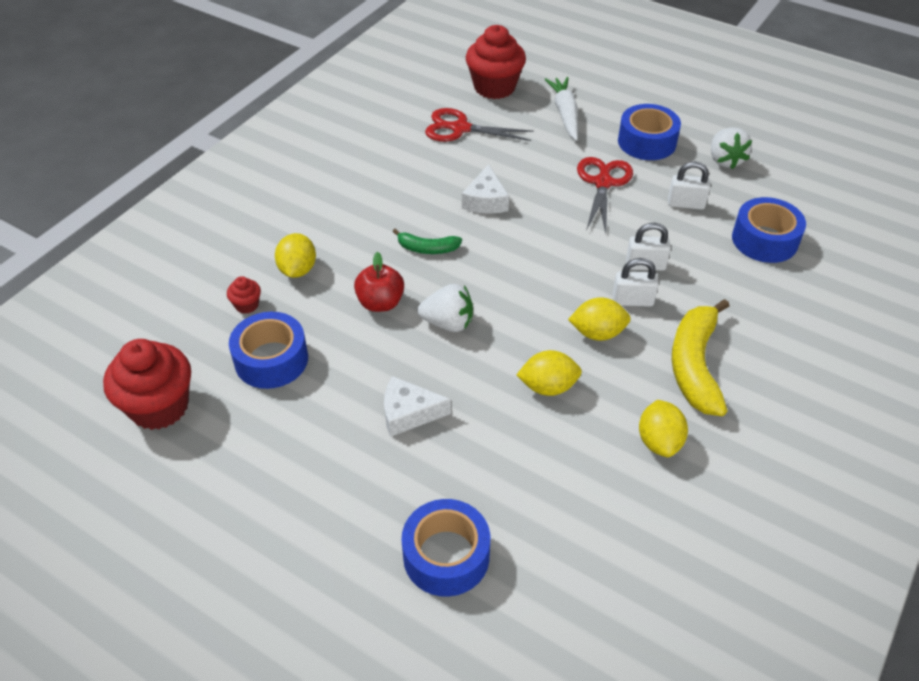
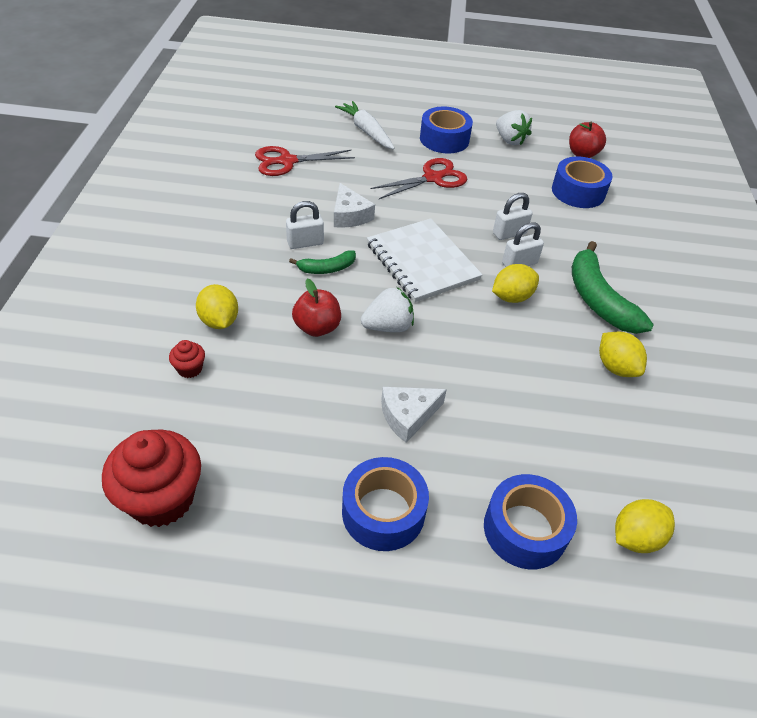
camera: 30 degrees left, 0 degrees up
(271, 360) = (248, 412): blue tape -> blue tape (383, 512)
(494, 87) = (293, 122): red cupcake -> none
(527, 269) = (422, 262): none -> white notebook
(548, 387) = (505, 353): yellow lemon -> yellow lemon (635, 537)
(603, 182) = (433, 178): red scissors -> red scissors turned 75 degrees clockwise
(686, 204) = (505, 179): white padlock -> white padlock (305, 243)
(695, 365) = (598, 299): yellow banana -> green banana
(805, 197) = (582, 154): none -> red apple

